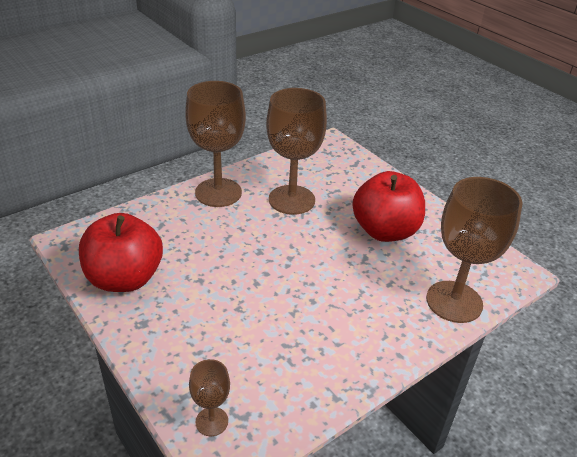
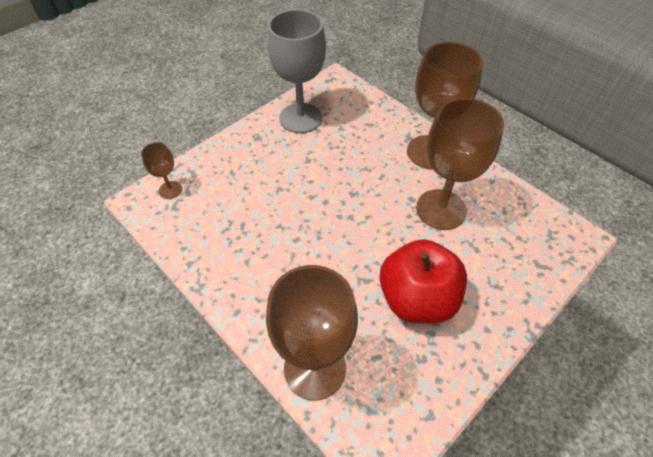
camera: 85 degrees right, 15 degrees up
(125, 279) = (300, 118): red apple -> grey goblet

